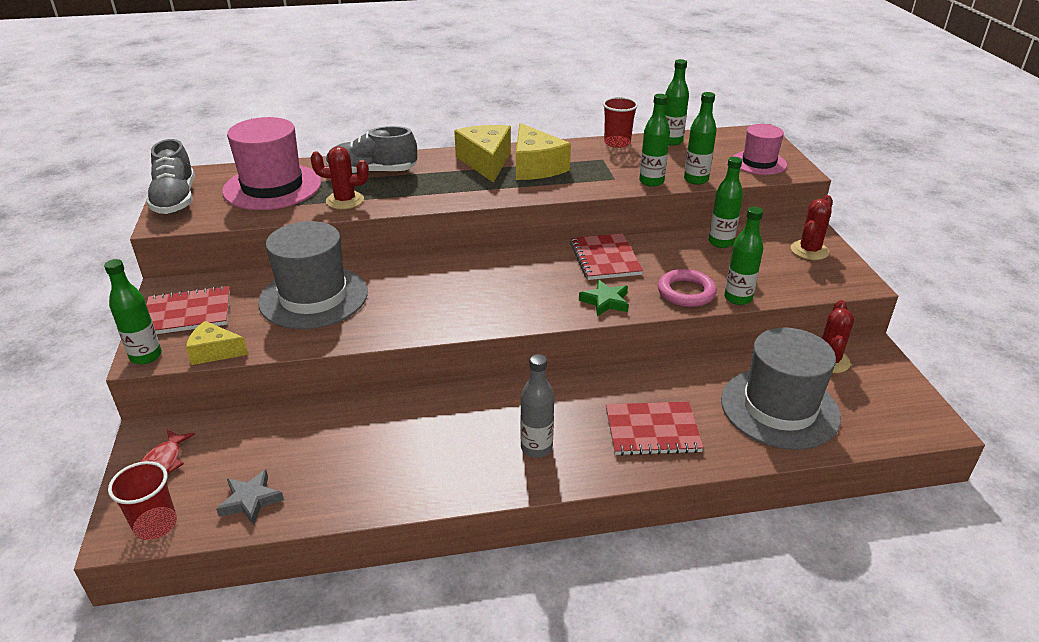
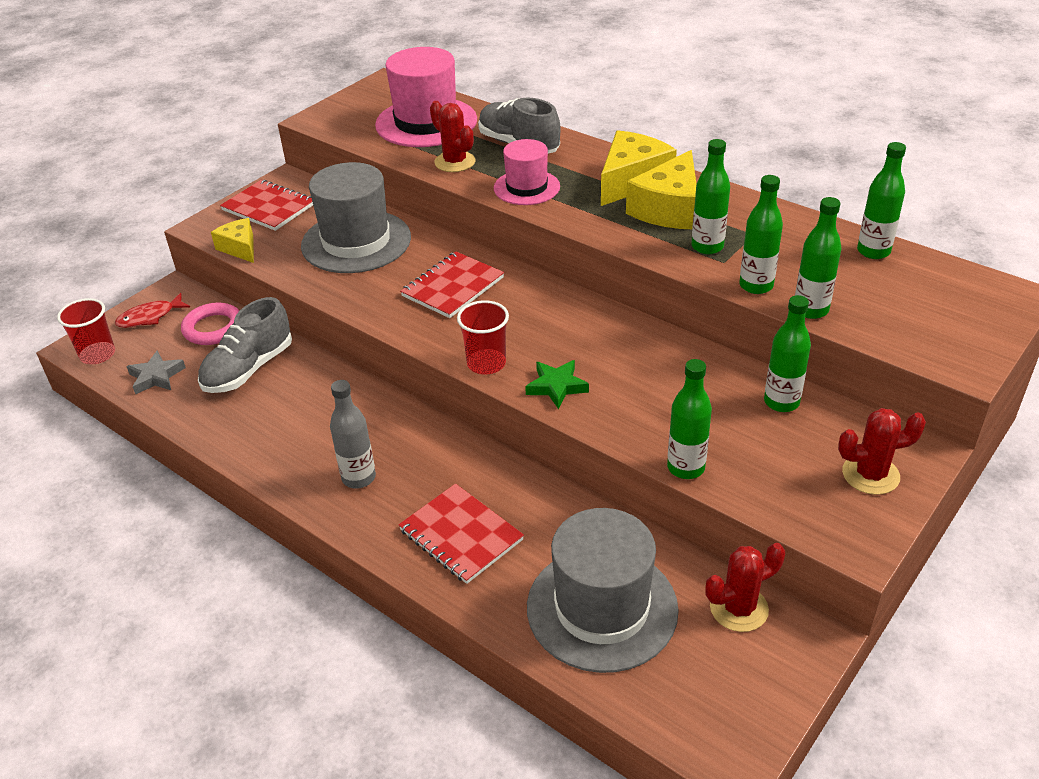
camera: 50 degrees right, 5 degrees up
(146, 356) = (203, 226): green bottle -> green bottle (707, 247)
(175, 200) = (349, 103): grey shoe -> grey shoe (249, 369)
(605, 258) = (631, 346): red notebook -> red notebook (453, 287)
(617, 143) = (805, 223): red cup -> red cup (486, 363)
(686, 292) = (646, 427): pink ring -> pink ring (213, 328)
(759, 163) = (933, 331): pink hat -> pink hat (526, 187)

